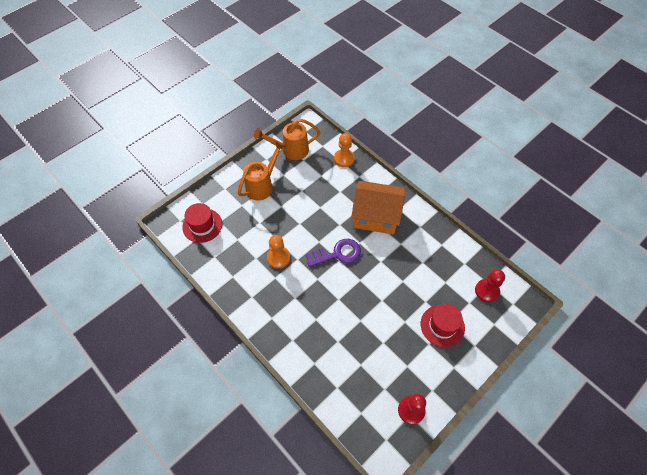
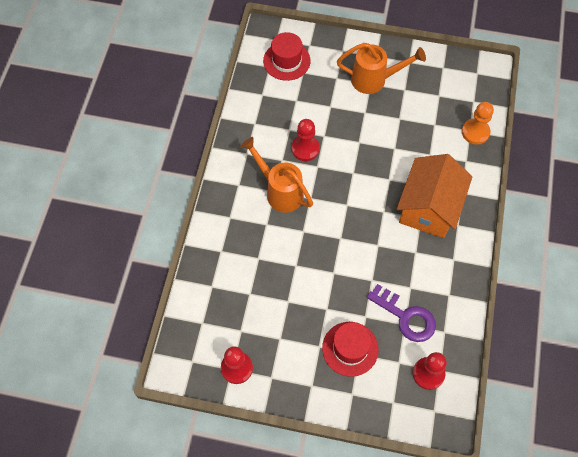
camera: 55 degrees right, 5 degrees up
(278, 258) = (305, 149): orange pawn -> red pawn
(290, 150) = (439, 76): orange watering can -> orange watering can (279, 191)
(337, 253) = (353, 199): purple key -> purple key (406, 316)
(376, 216) = (429, 207): orange house -> orange house turned 45 degrees clockwise

